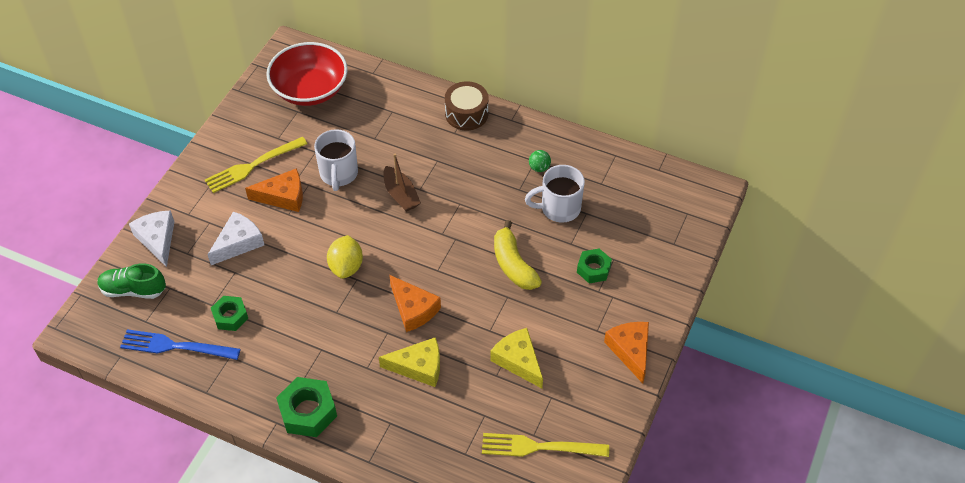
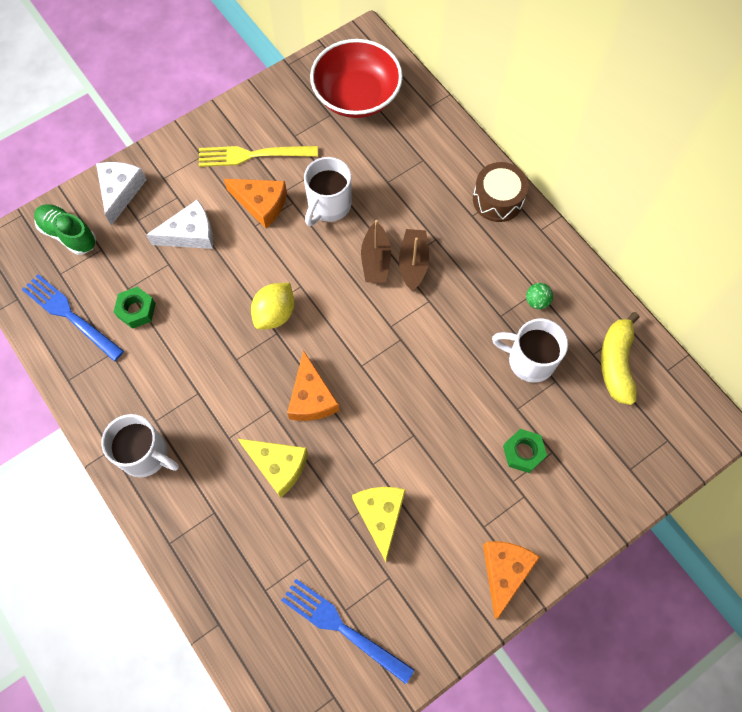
camera: 30 degrees right, 15 degrees up
(308, 412) = (145, 455): green nut -> white mug
(431, 184) = (413, 263): none -> brown boat
(513, 265) = (442, 401): yellow banana -> yellow banana (616, 363)
(539, 447) = (342, 628): yellow fork -> blue fork

